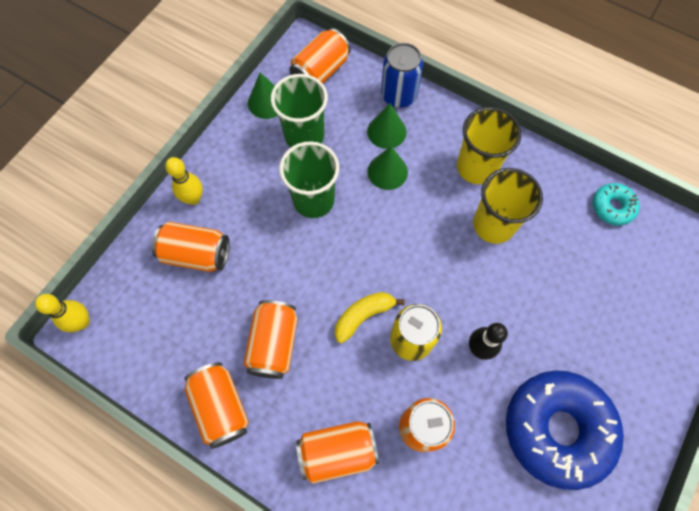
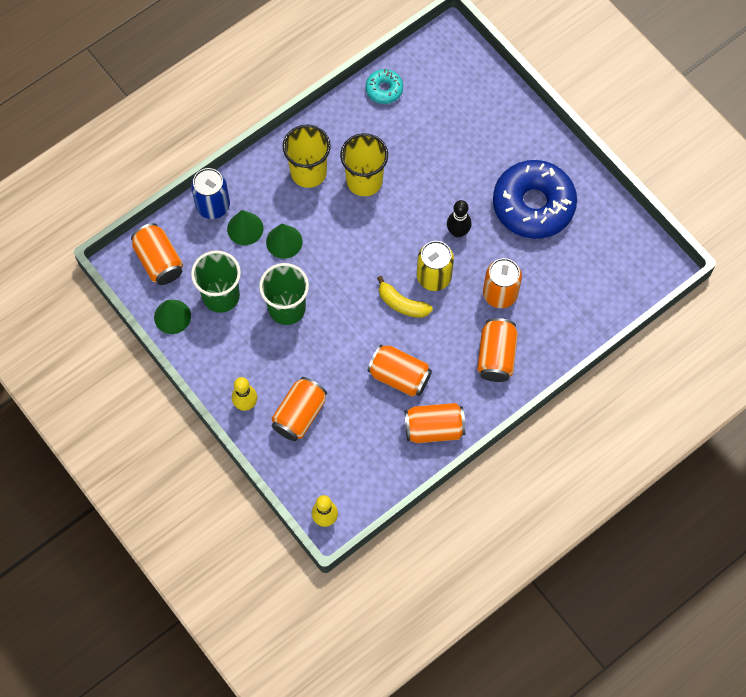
camera: 70 degrees left, 0 degrees up
(363, 316) = (402, 304): yellow banana -> yellow banana turned 45 degrees counterclockwise

